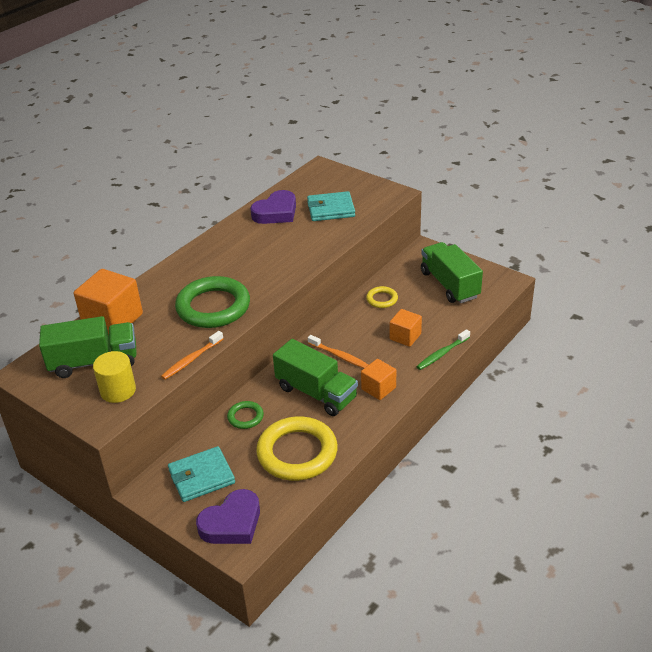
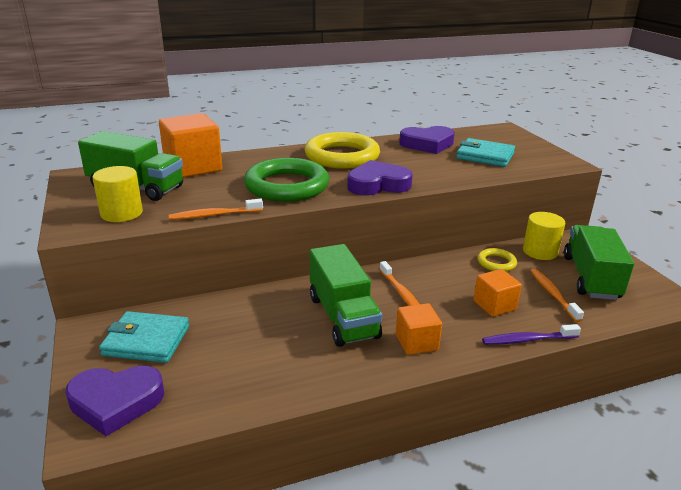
camera: 30 degrees right, 10 degrees down
(245, 417) = (250, 307): green ring -> none
(279, 276) = (378, 185): none -> purple heart
(297, 453) = (261, 365): yellow ring -> yellow ring (342, 156)
(403, 275) = (540, 251): none -> yellow cylinder
(435, 310) = (553, 294): none -> orange toothbrush
(442, 354) = (527, 340): green toothbrush -> purple toothbrush

